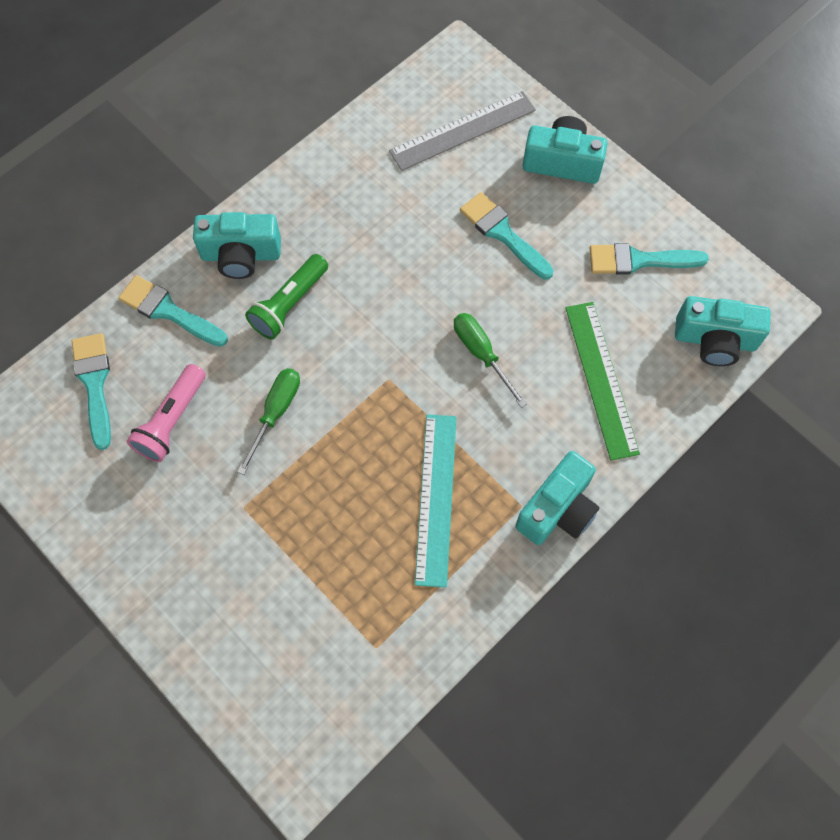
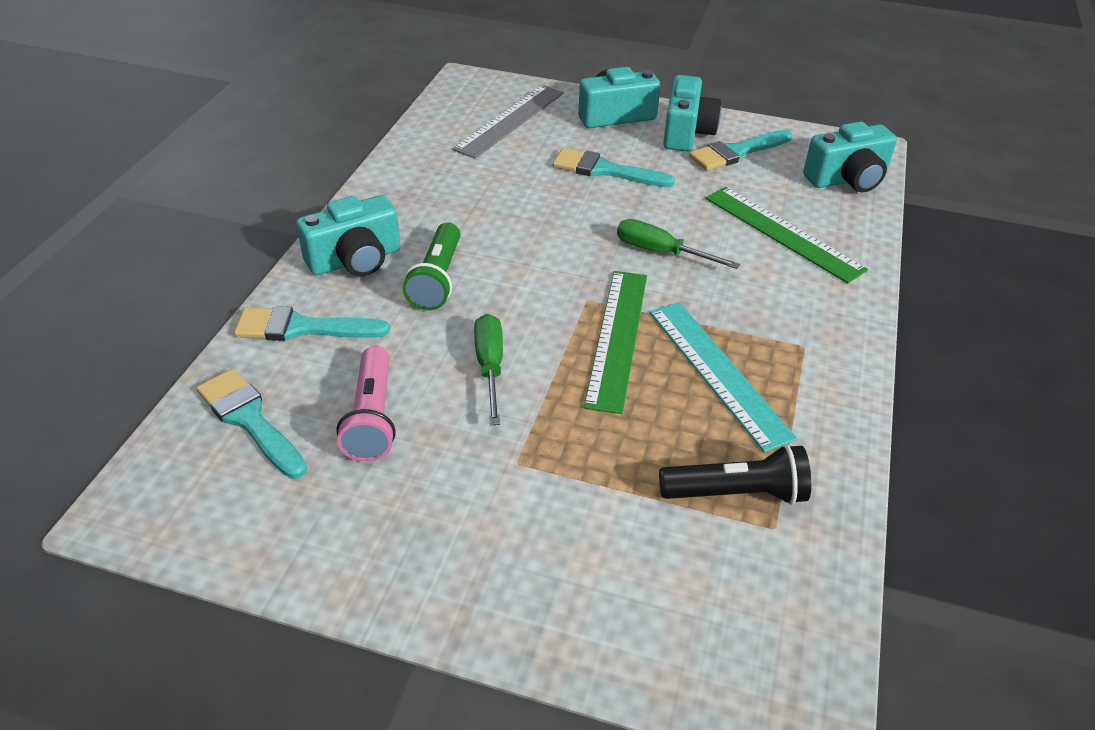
camera: 30 degrees left, 25 degrees down
(370, 608) = (736, 493): none -> black flashlight
(385, 428) = (617, 337): none -> green ruler
(558, 509) = (839, 335): turquoise camera -> turquoise camera (686, 132)

